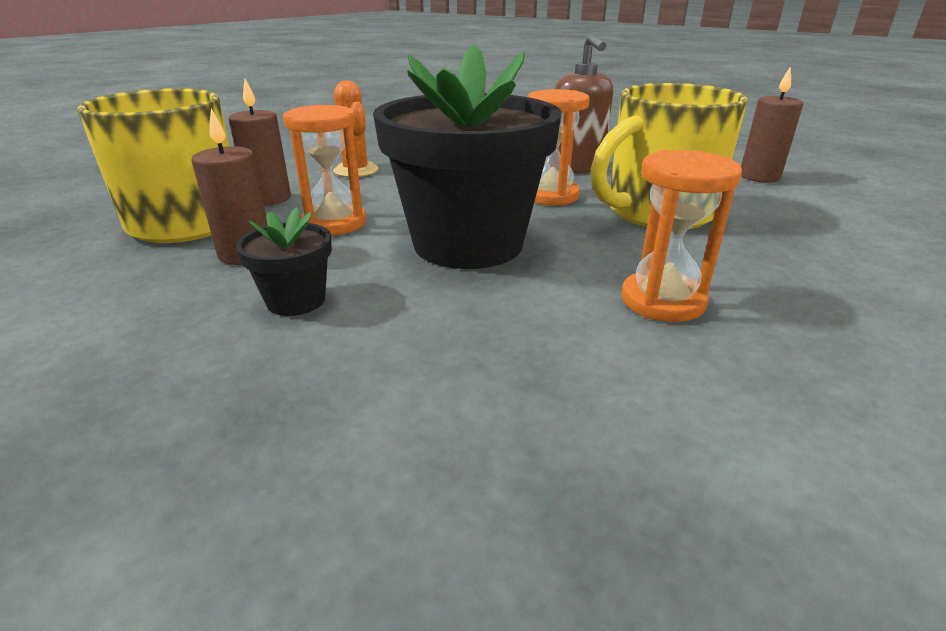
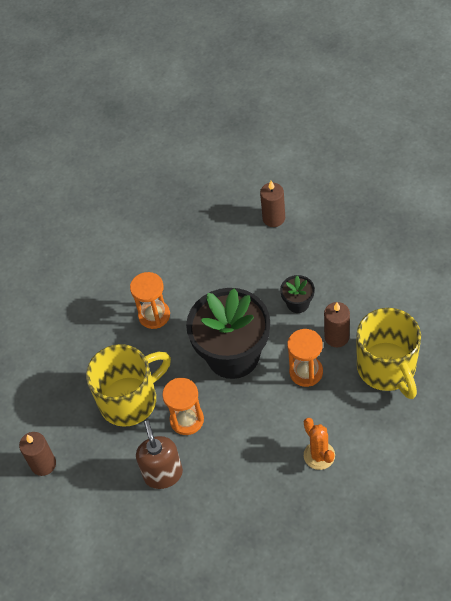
camera: 175 degrees left, 25 degrees up
(269, 198) = (357, 402): brown candle -> brown candle (274, 218)

